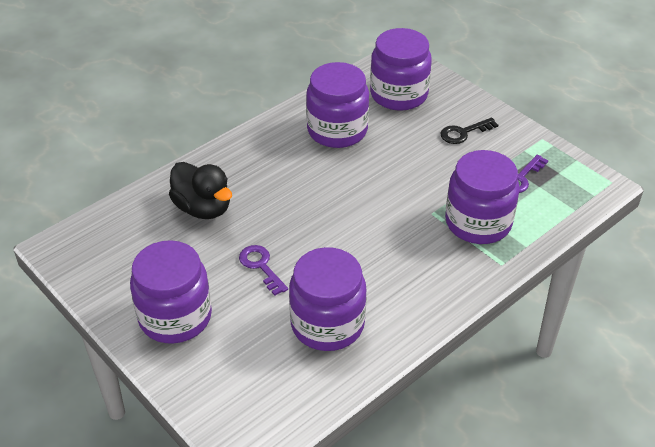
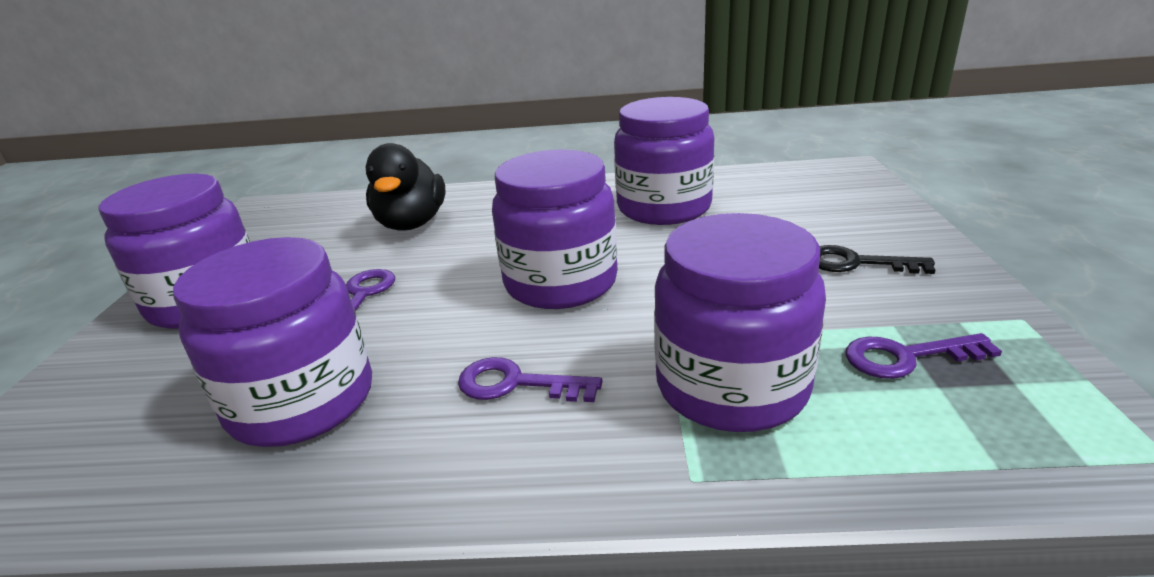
camera: 45 degrees right, 15 degrees down
(399, 94) = (799, 199): purple jar -> purple jar (560, 283)
(402, 266) = (516, 384): none -> purple key

